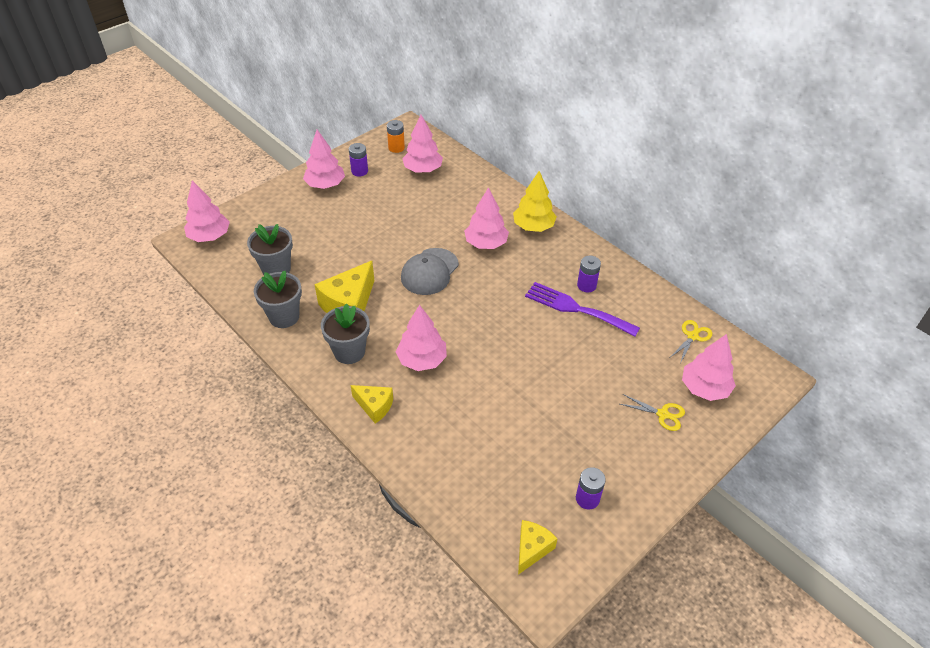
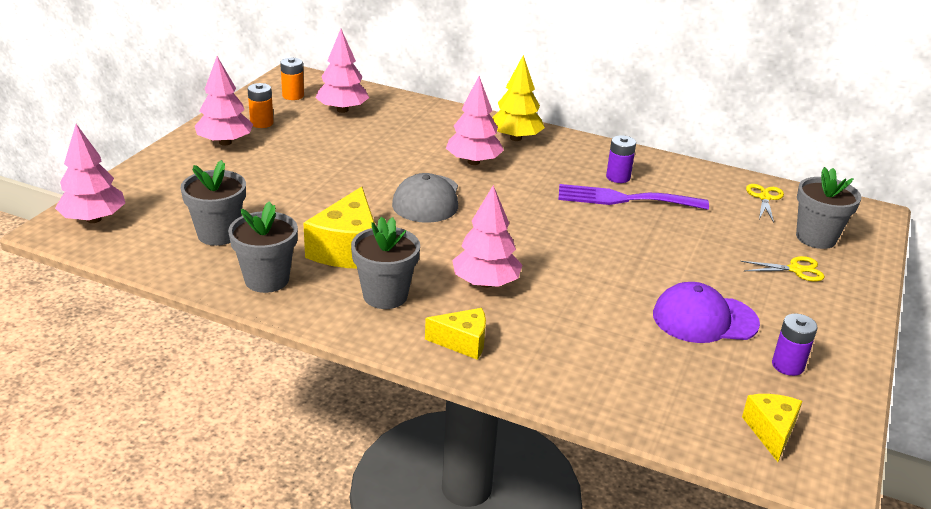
camera: 25 degrees left, 15 degrees down
(359, 171) = (261, 123): purple battery -> orange battery
(556, 438) = (704, 319): none -> purple cap
(704, 388) = (816, 238): pink tree -> grey flower pot

